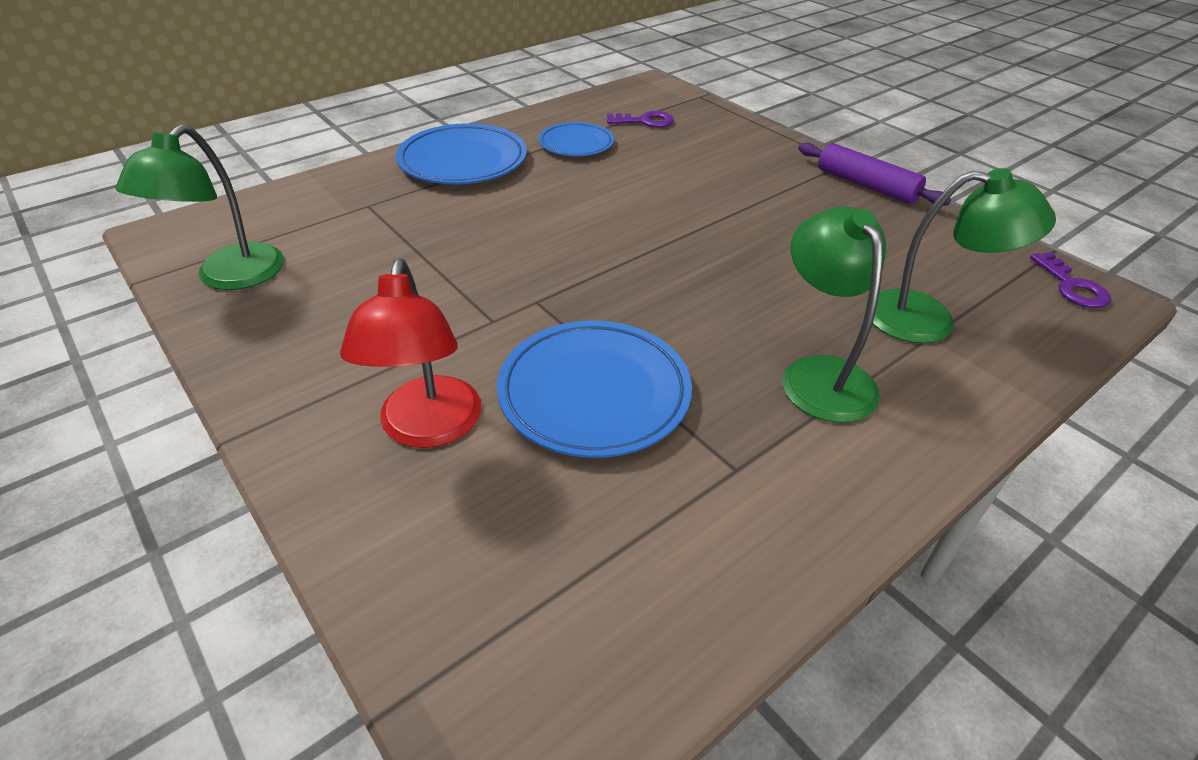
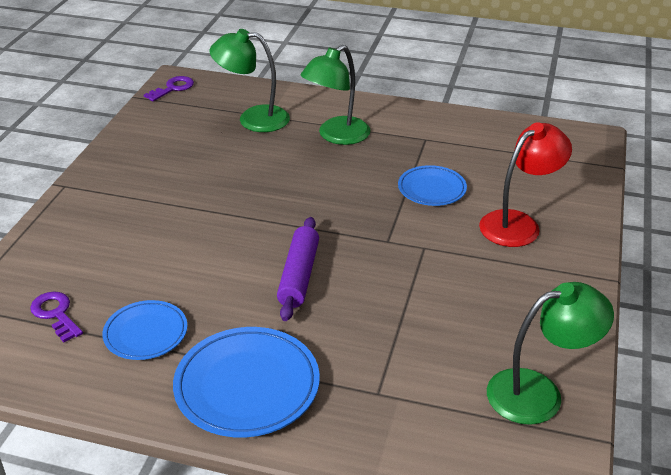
camera: 125 degrees left, 5 degrees down
(594, 393) = (432, 189): blue plate -> blue plate, size x0.61
(866, 185) = (99, 169): purple rolling pin -> purple rolling pin (299, 275)
(928, 320) = (253, 119): green lamp -> green lamp turned 60 degrees counterclockwise

